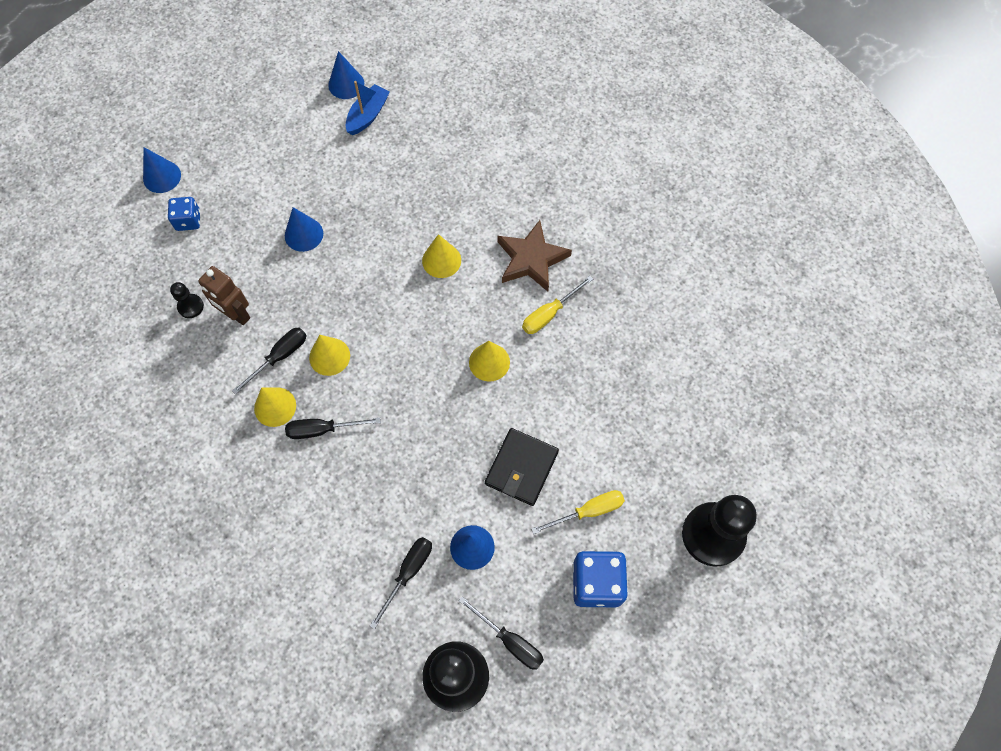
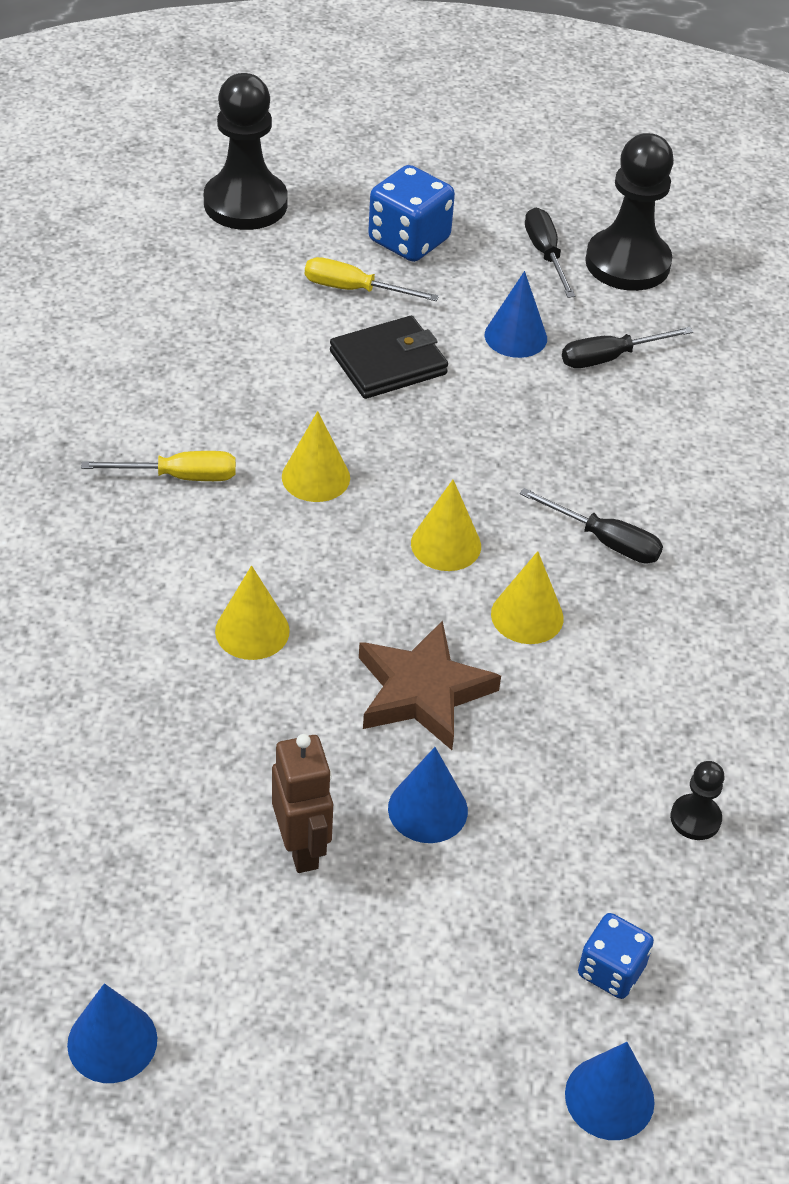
camera: 145 degrees left, 20 degrees down
(236, 315) = (628, 758): brown robot -> brown robot (302, 848)
(275, 407) = (652, 605): yellow cone -> yellow cone (446, 544)
(280, 357) = (600, 660): black screwdriver -> none
(368, 115) = (135, 945): blue boat -> none
(531, 259) = (126, 550): brown star -> brown star (422, 692)

